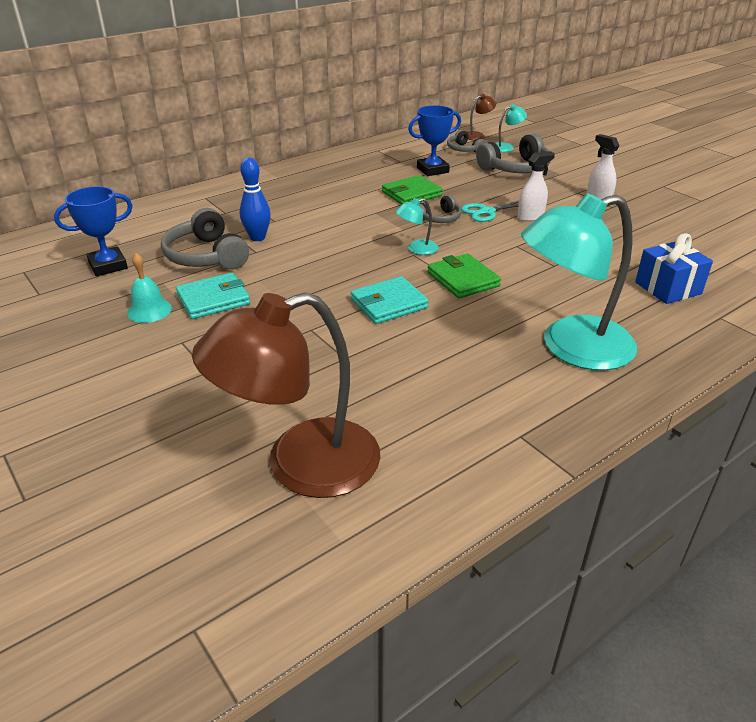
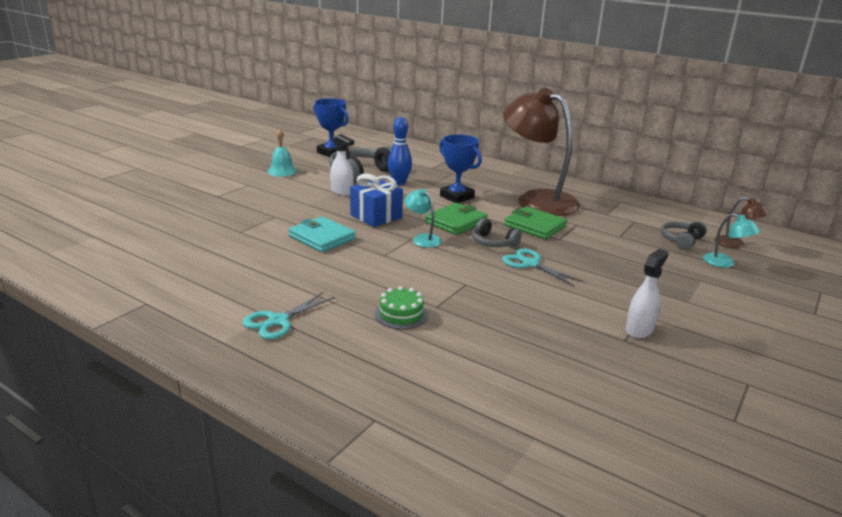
camera: 70 degrees right, 10 degrees down
(213, 299) = (302, 184): turquoise wallet -> none
(301, 465) = (120, 233): brown lamp -> brown lamp (537, 200)
(432, 170) = (603, 230): blue trophy -> blue trophy (457, 197)
(463, 279) = (379, 263): green wallet -> green wallet (456, 222)
(516, 168) = (666, 272): grey headphones -> none
(530, 217) = (542, 288): white spray bottle -> white spray bottle (342, 192)
(566, 283) = (401, 314): none -> green cake
(571, 348) = (278, 321): turquoise lamp -> turquoise scissors
(668, 288) = (427, 380): blue gift -> blue gift (376, 216)

